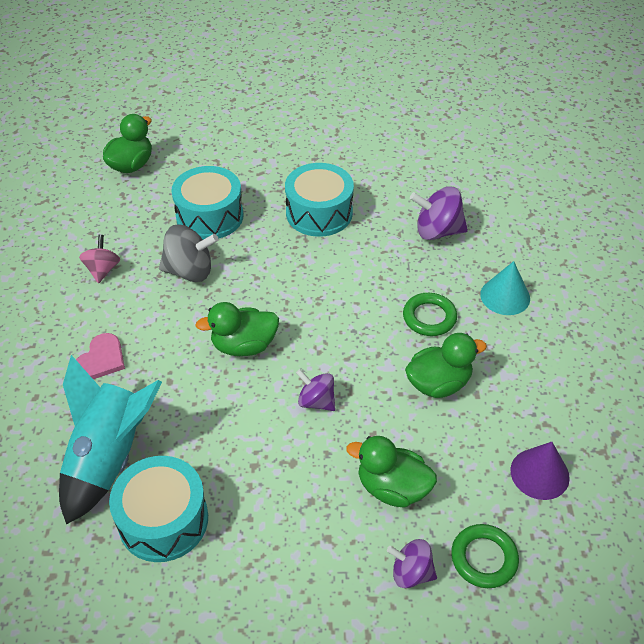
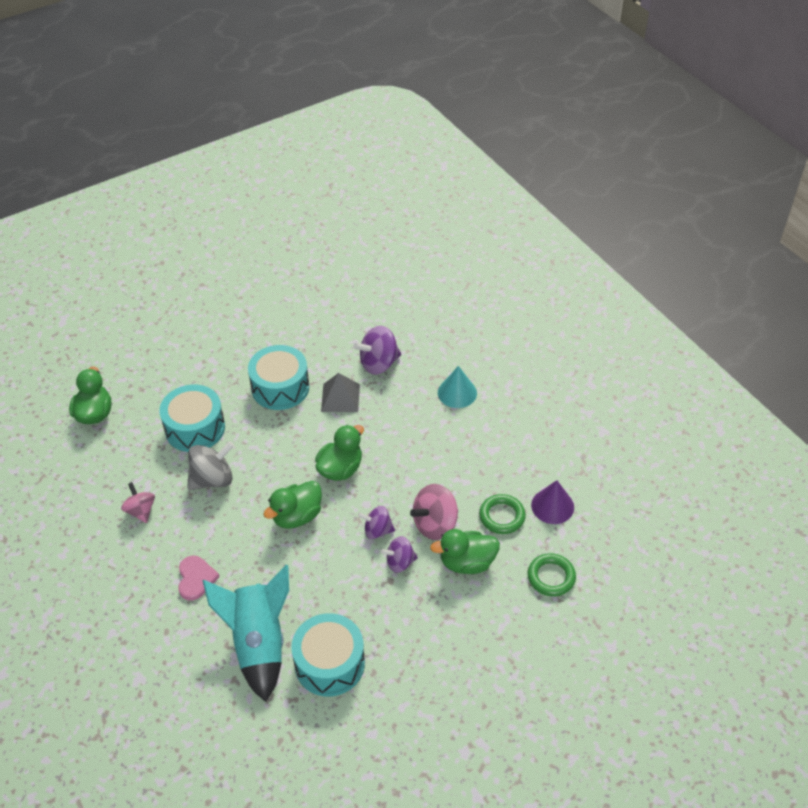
camera: 30 degrees left, 0 degrees up
(373, 248) = (340, 398): none -> grey pyramid
(384, 426) = (435, 524): none -> pink spinning top
(411, 572) = (513, 609): purple spinning top -> purple spinning top (399, 562)
(429, 317) = (415, 432): green ring -> green ring (502, 516)
(438, 383) = (452, 477): green duck -> green duck (340, 469)

